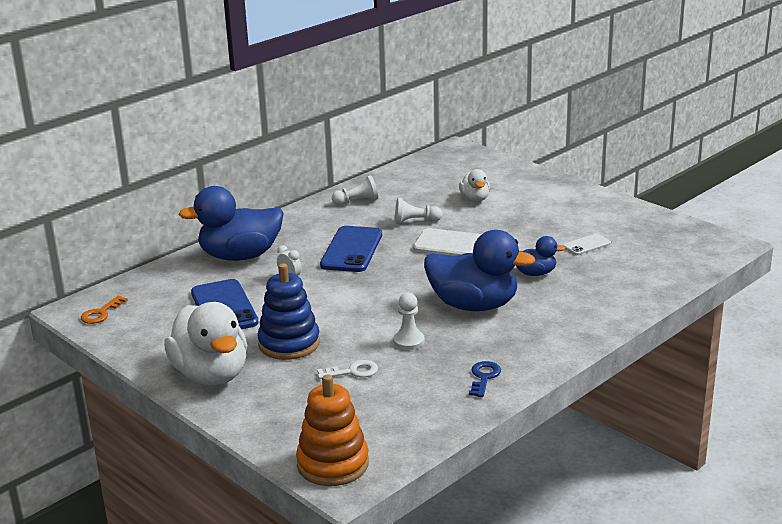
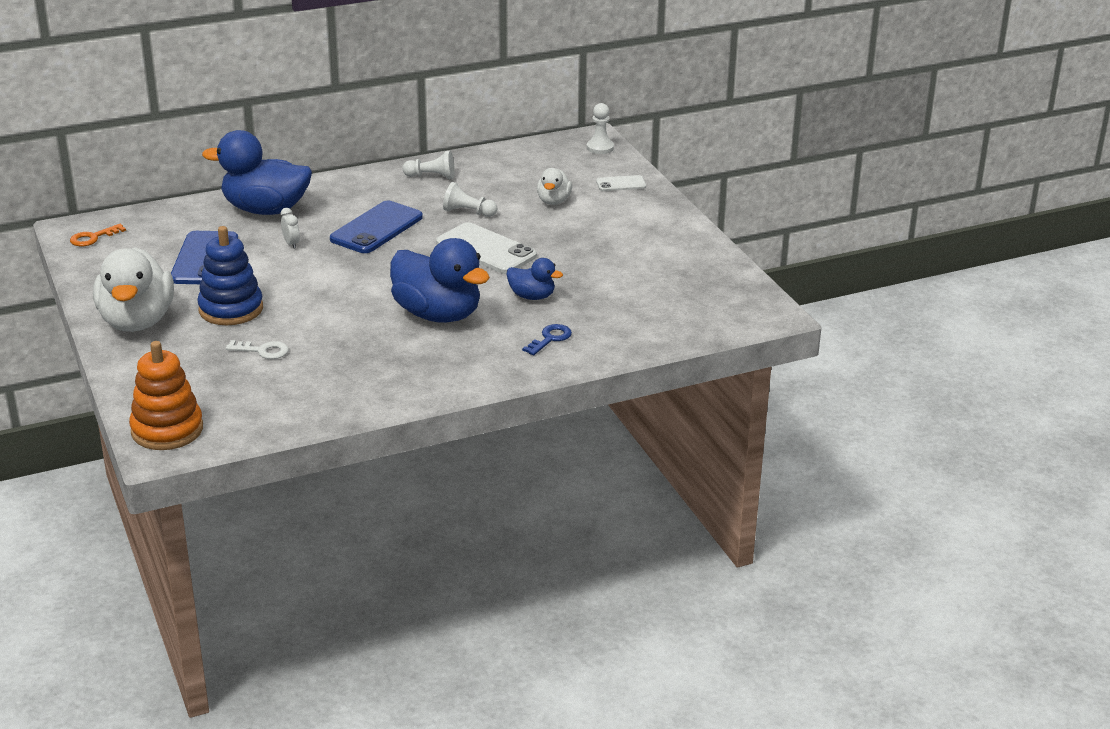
camera: 20 degrees right, 5 degrees up
(409, 341) = (341, 335): white pawn -> white pawn (600, 148)
(484, 377) = (376, 387): blue key -> blue key (550, 338)
(586, 245) = (617, 279): white phone -> white phone (621, 184)

